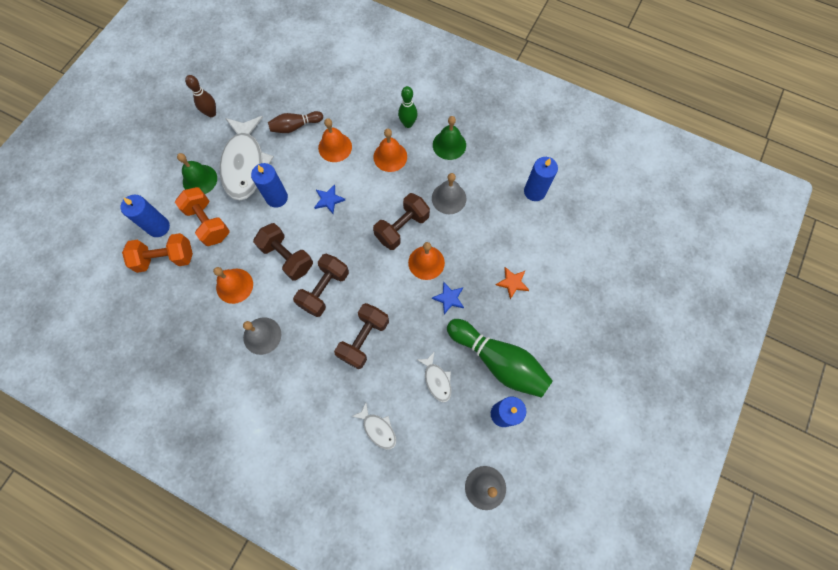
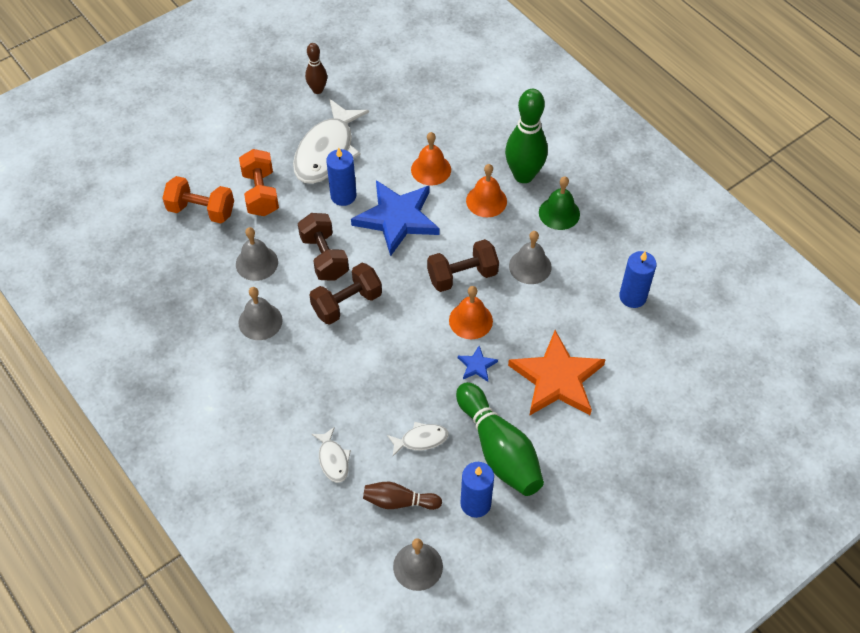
camera: 25 degrees right, 15 degrees down
(158, 227) = (209, 178): blue candle -> none
(200, 179) = (273, 149): green bell -> none
(234, 285) = (256, 263): orange bell -> grey bell
(295, 126) = (399, 134): brown bowling pin -> brown bowling pin (399, 501)
(329, 200) = (397, 219): blue star -> blue star, size x2.36
(364, 339) = (363, 368): brown dumbbell -> none
(408, 124) = (523, 175): green bowling pin -> green bowling pin, size x1.82
(437, 380) = (421, 439): white fish -> white fish turned 105 degrees counterclockwise
(512, 283) = (556, 379): orange star -> orange star, size x2.36

